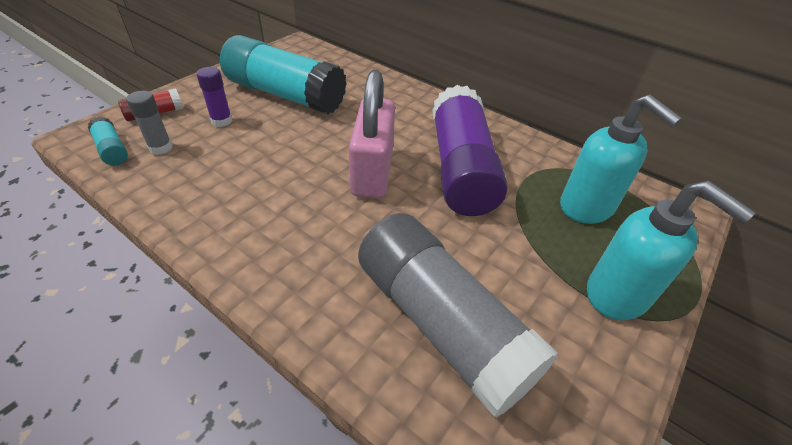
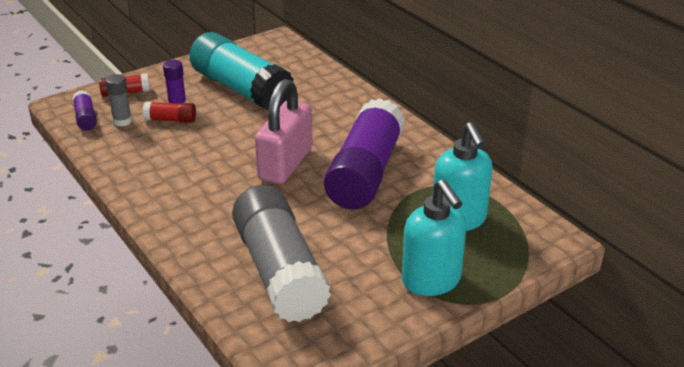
camera: 20 degrees right, 10 degrees down
(112, 150) = (85, 118): turquoise glue stick -> purple glue stick
(219, 138) = (171, 120): none -> red glue stick

